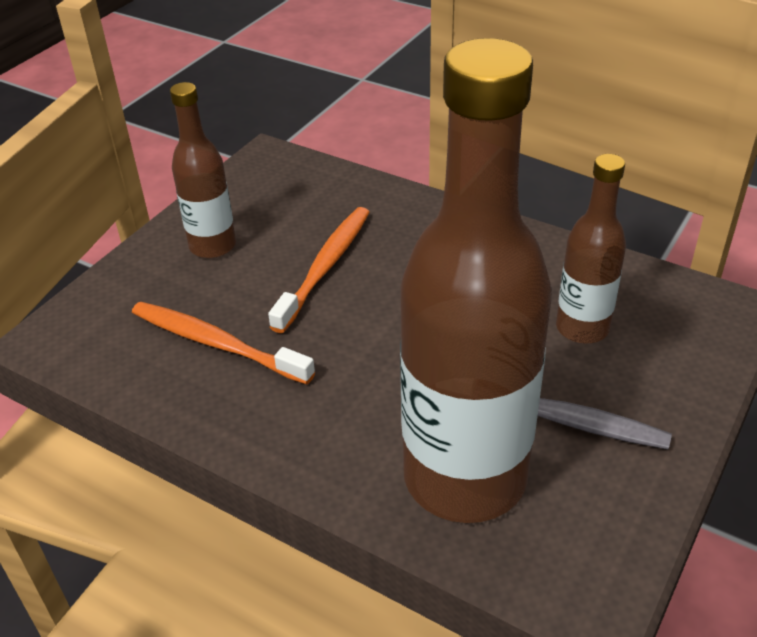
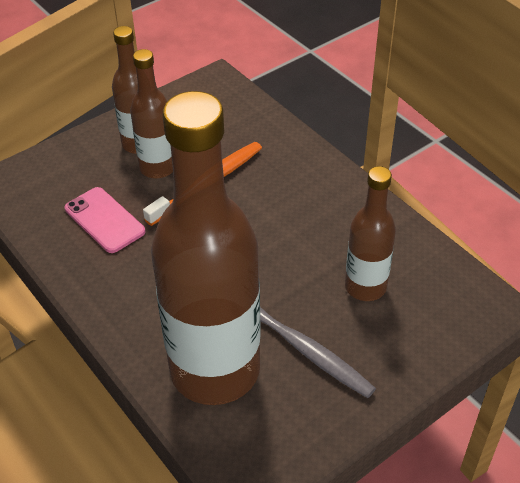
camera: 20 degrees right, 5 degrees up
(216, 343) = (104, 220): orange toothbrush -> pink phone
(251, 266) = (157, 168): none -> brown bottle

